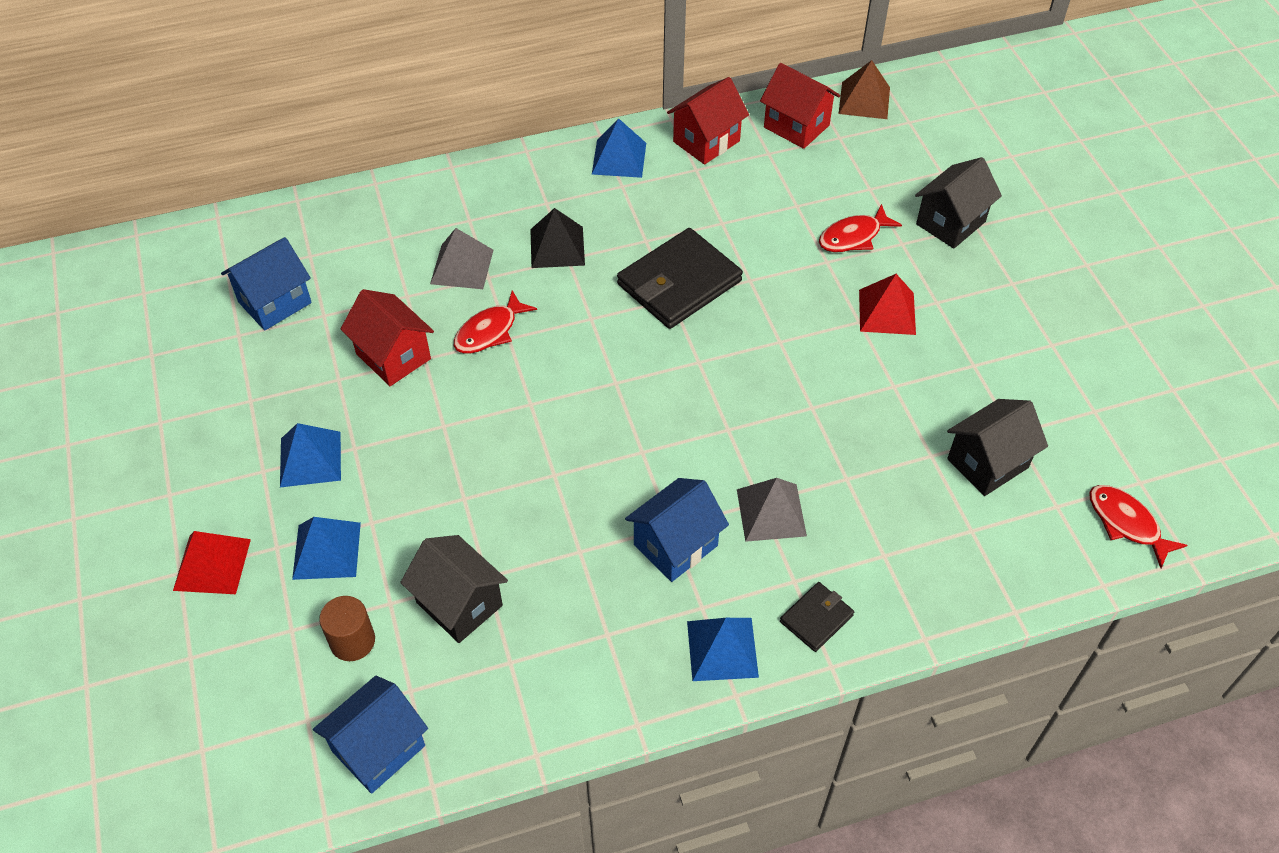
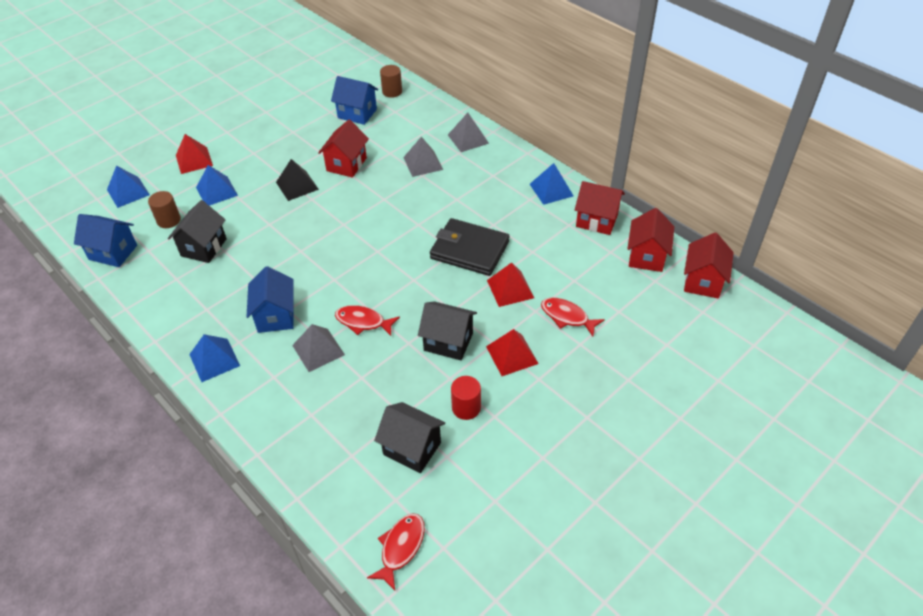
camera: 65 degrees right, 5 degrees down
(255, 241) = (392, 92): none -> brown cylinder
(310, 459) = (267, 164): blue pyramid -> blue pyramid (128, 192)
(446, 198) = (468, 139): none -> grey pyramid
(490, 331) = (384, 190): red fish -> red fish (363, 322)
(557, 247) = (462, 192): black pyramid -> black pyramid (297, 185)
(675, 545) = (276, 316): blue house -> blue house turned 60 degrees clockwise
(775, 270) = (510, 289): none -> red pyramid
(816, 618) = (251, 396): black wallet -> none
(864, 100) = (703, 281): brown pyramid -> red house
(949, 387) = (466, 408): none -> red cylinder
(950, 223) = (619, 364): black house -> black house (448, 342)

